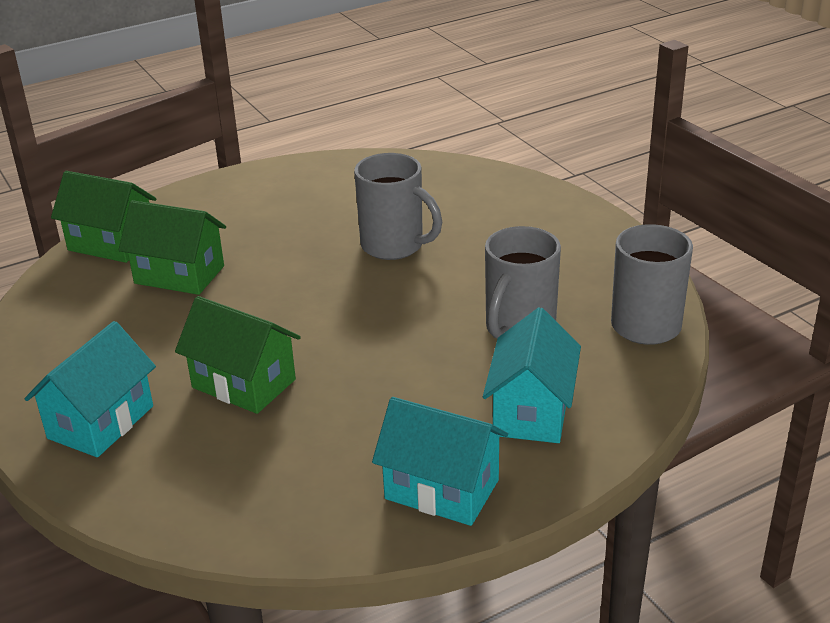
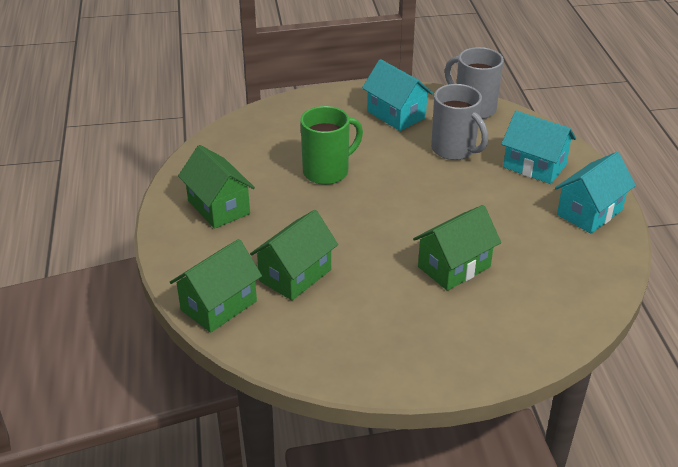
camera: 70 degrees left, 5 degrees up
(101, 422) = (466, 339): turquoise house -> turquoise house (396, 114)
(280, 199) = (218, 207): none -> green house
(394, 246) = (327, 171): grey mug -> green mug

